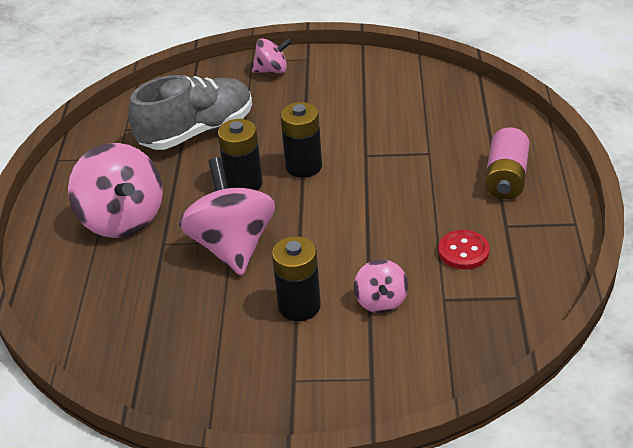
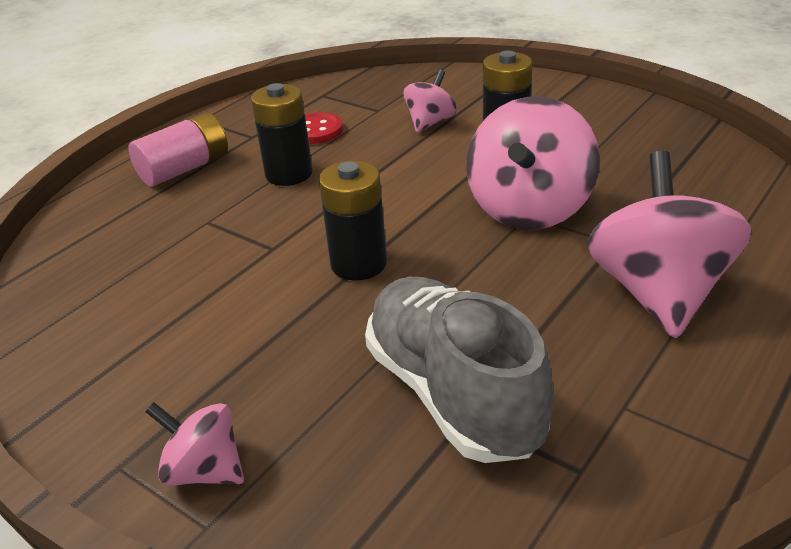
camera: 145 degrees left, 5 degrees down
(197, 131) = (453, 393): grey shoe -> grey shoe turned 60 degrees clockwise
(244, 183) = (454, 273): black battery -> black battery (289, 174)

